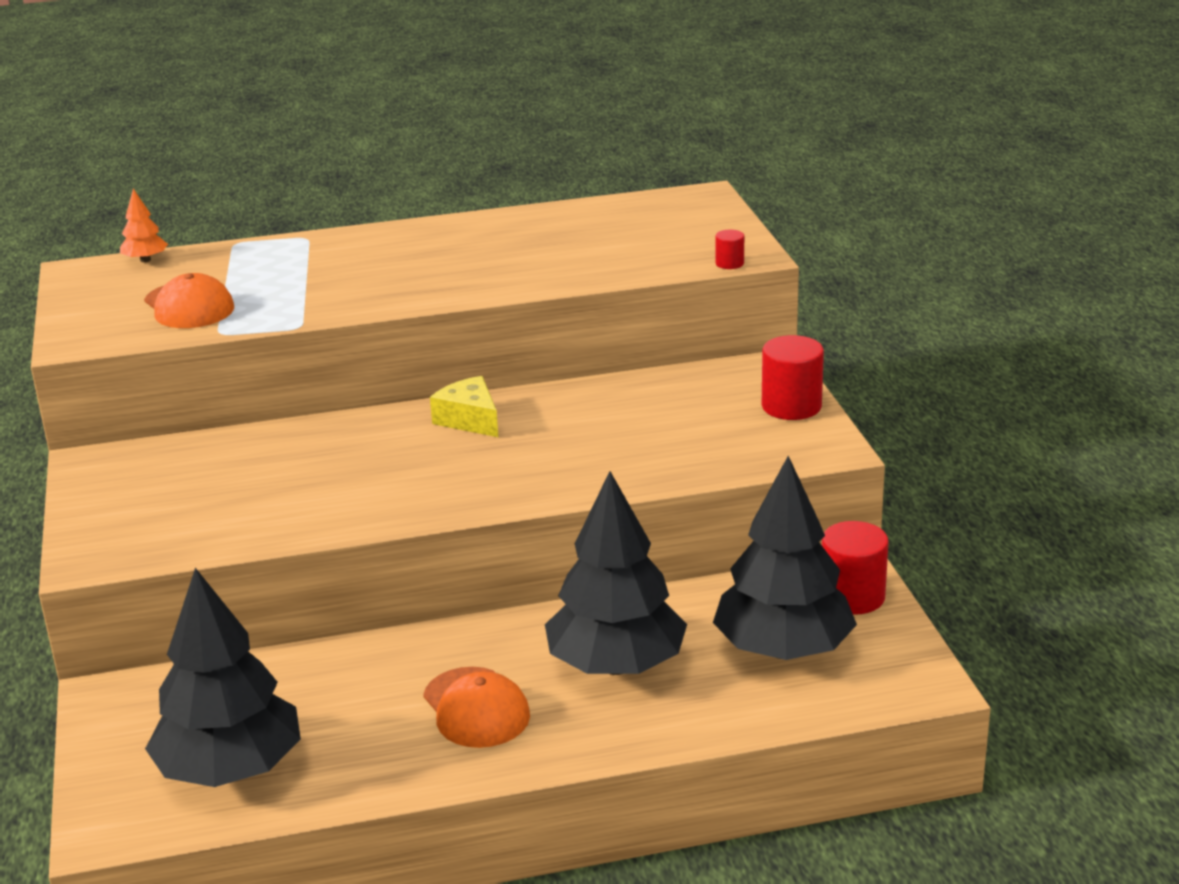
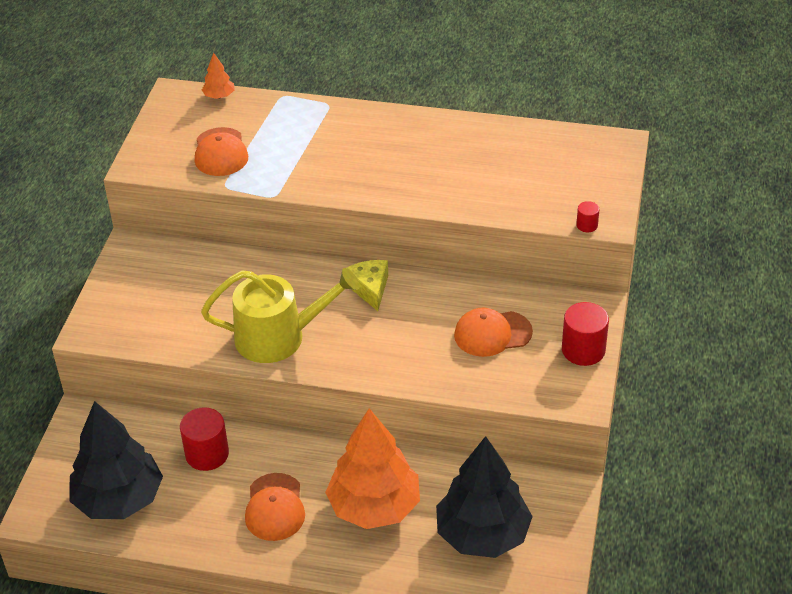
camera: 25 degrees right, 15 degrees up
(380, 494) = (278, 337): none -> yellow watering can
(616, 665) = (374, 506): black tree -> orange tree
(666, 420) = (492, 333): none -> orange cap
(852, 596) = (555, 508): red cylinder -> red cylinder (207, 454)

